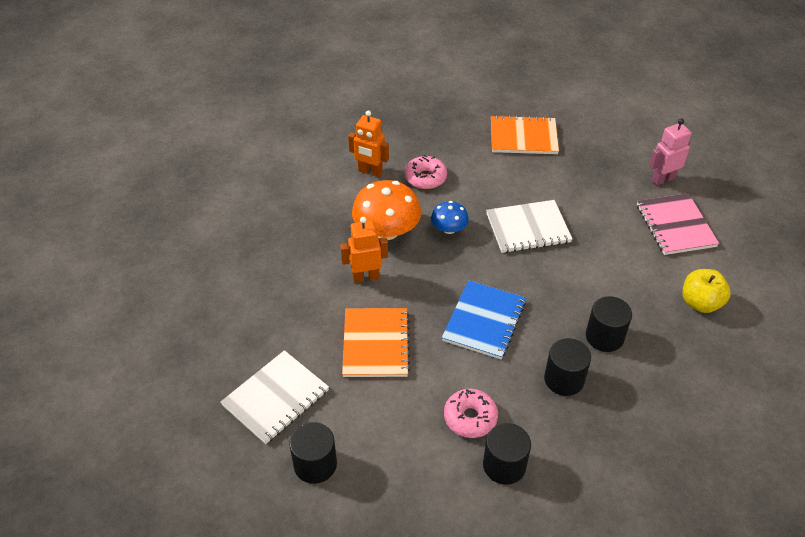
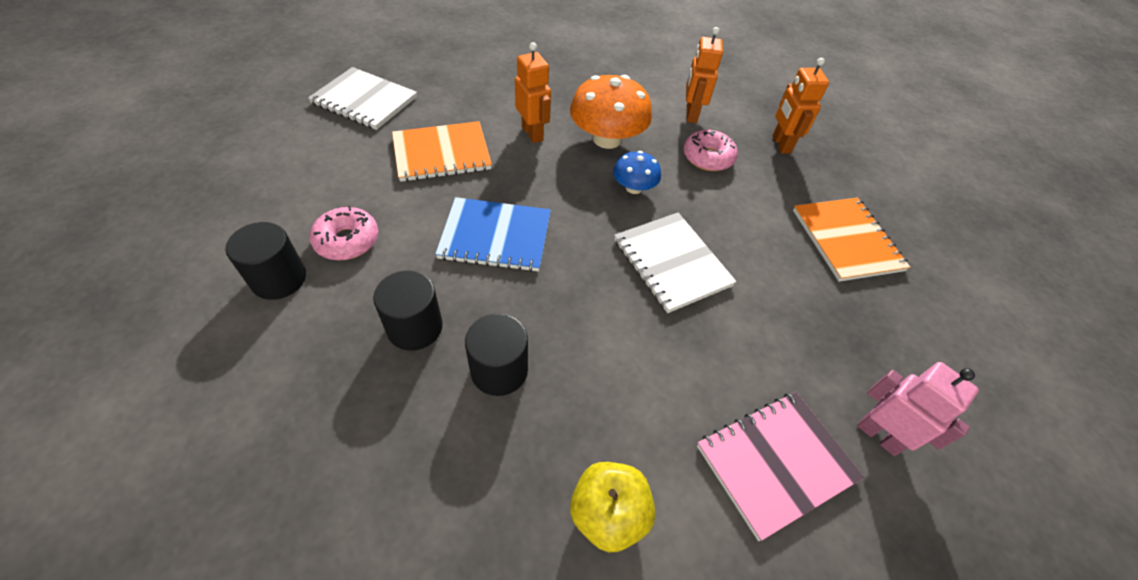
camera: 70 degrees right, 5 degrees up
(315, 464) = (287, 136): black cylinder -> none
(421, 133) = (781, 144): none -> orange robot

